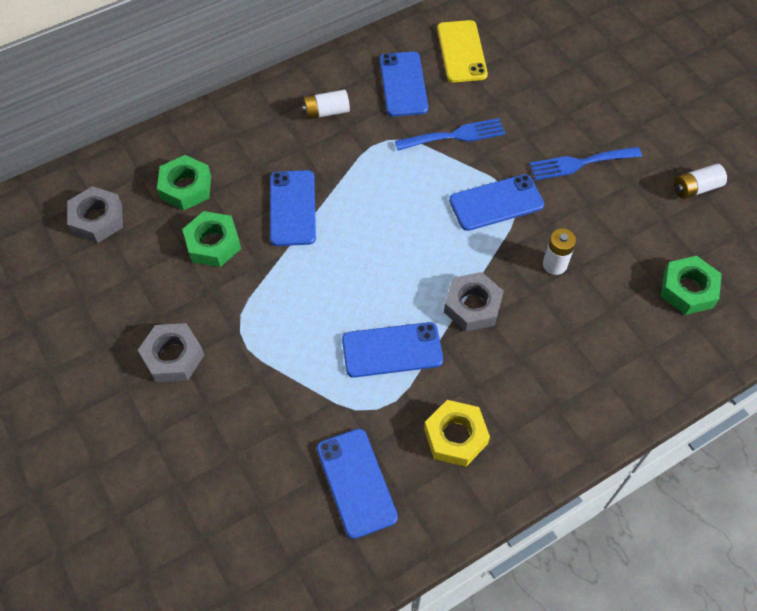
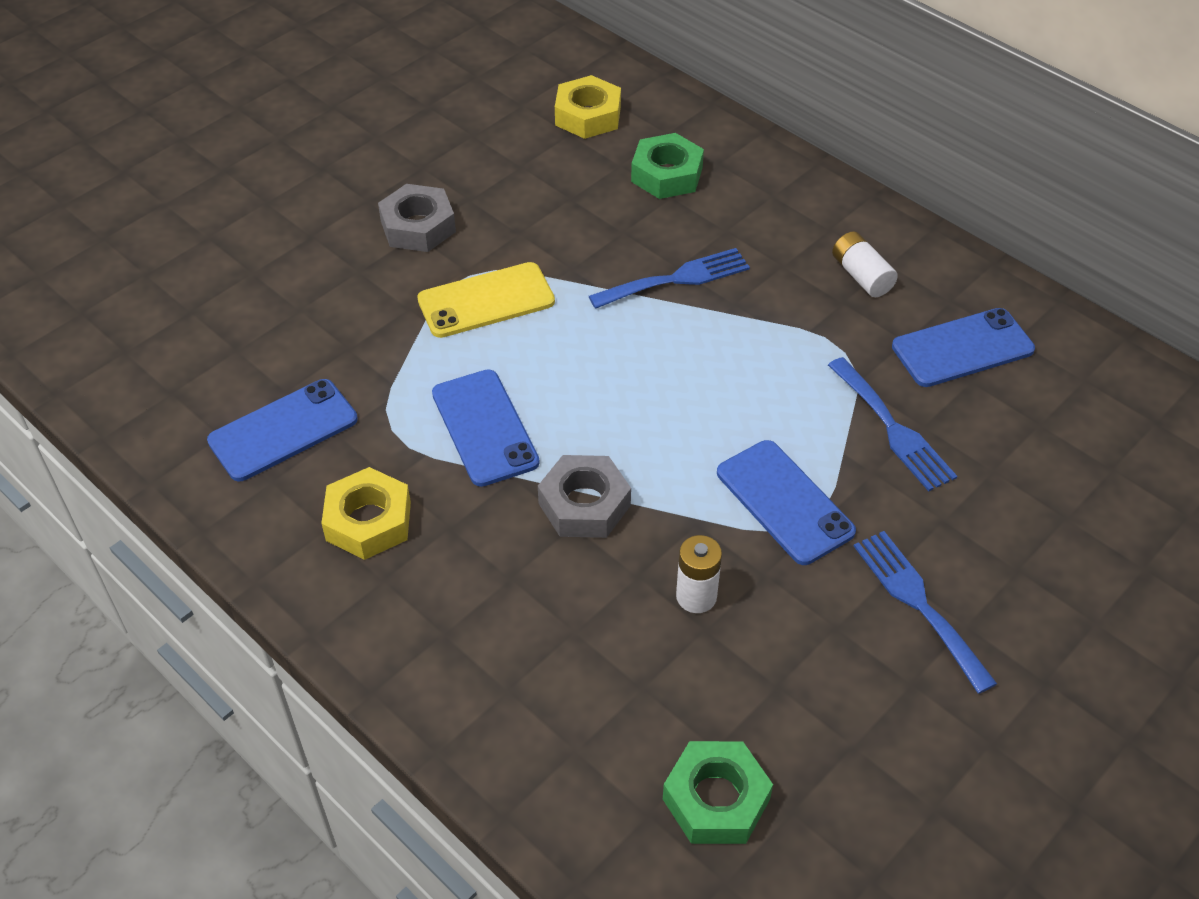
camera: 75 degrees right, 10 degrees down
(97, 219) = (588, 116): grey nut -> yellow nut
(213, 244) = (590, 220): green nut -> none
(292, 208) = (677, 279): blue phone -> blue fork
(461, 51) = (1074, 406): yellow phone -> yellow phone (486, 301)
(696, 188) = (949, 794): white battery -> none

